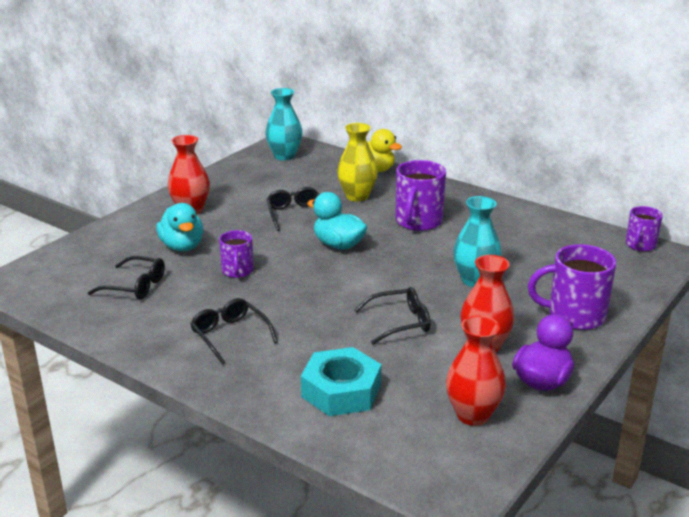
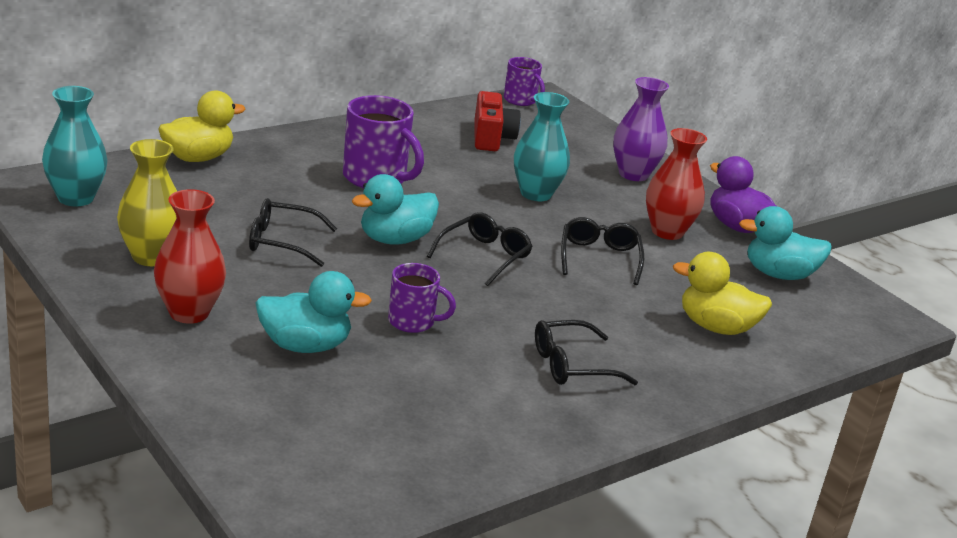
camera: 75 degrees left, 0 degrees up
(135, 286) = (398, 408): black glasses -> black glasses (484, 256)
(341, 391) = (716, 327): turquoise nut -> yellow duck
(357, 196) = (269, 190): yellow vase -> yellow vase (151, 257)
(473, 415) = (779, 274): red vase -> turquoise duck
(547, 247) = (491, 138): none -> red camera
(574, 316) = (633, 174): purple mug -> purple vase

